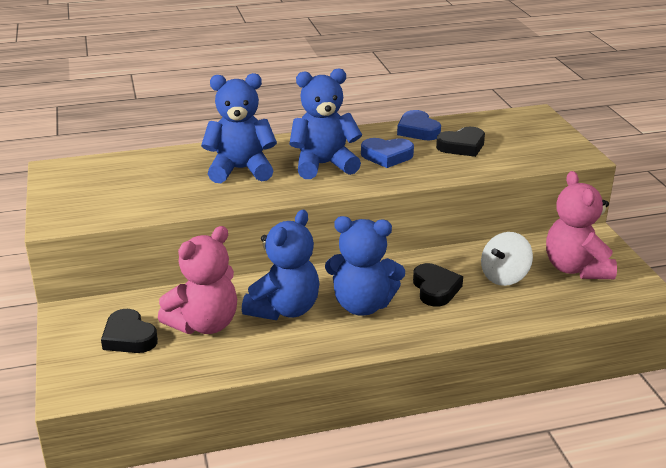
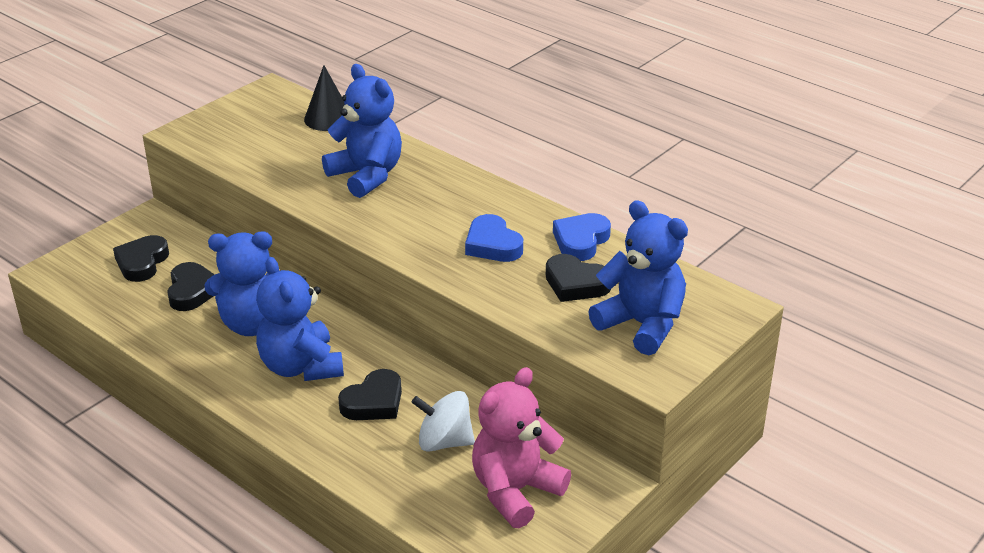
camera: 55 degrees right, 5 degrees up
(139, 160) = (328, 118): none -> black cone
(204, 324) = (192, 291): pink teddy bear -> black heart
(323, 165) = (428, 216): blue teddy bear -> blue teddy bear (641, 325)

